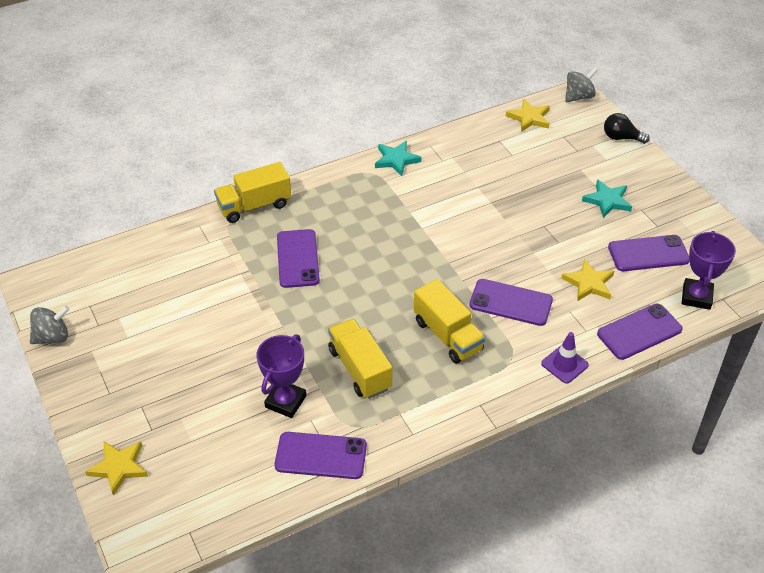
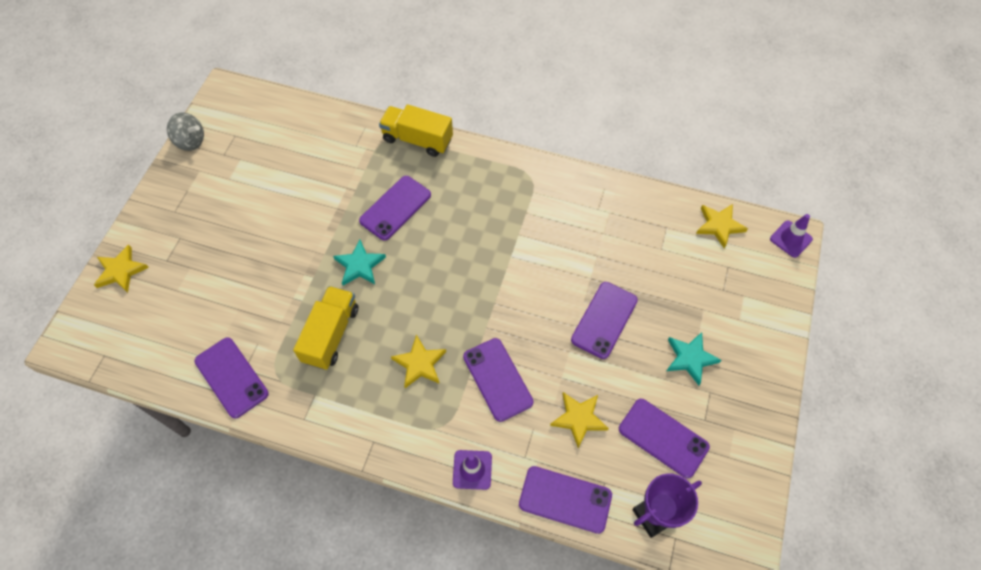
camera: 45 degrees right, 15 degrees up
(285, 401) = (259, 315): purple trophy -> none
(396, 160) = (563, 180): turquoise star -> turquoise star (359, 265)
(447, 335) = (420, 363): yellow truck -> yellow star
(531, 218) = (604, 320): none -> purple phone
(578, 97) = (790, 239): grey spinning top -> purple traffic cone
(621, 138) = (780, 309): black light bulb -> none

